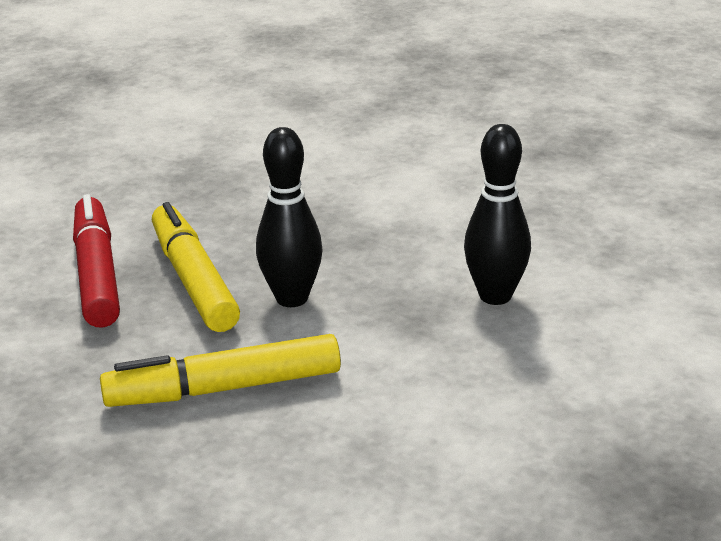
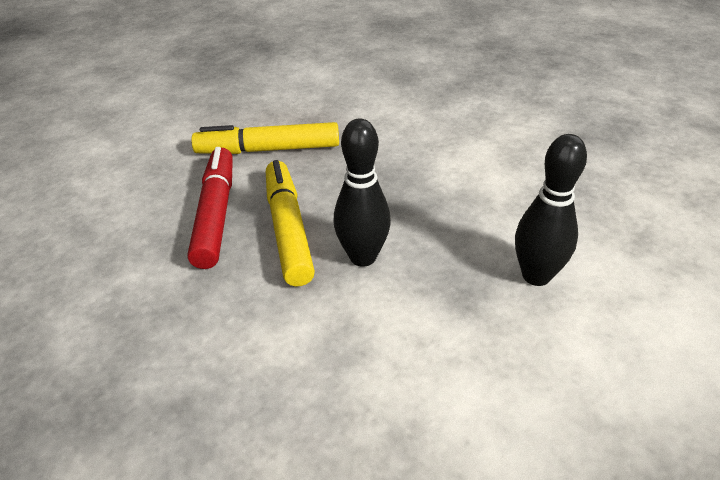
camera: 10 degrees right, 10 degrees up
(224, 388) = (288, 348): yellow marker -> yellow marker (268, 150)

